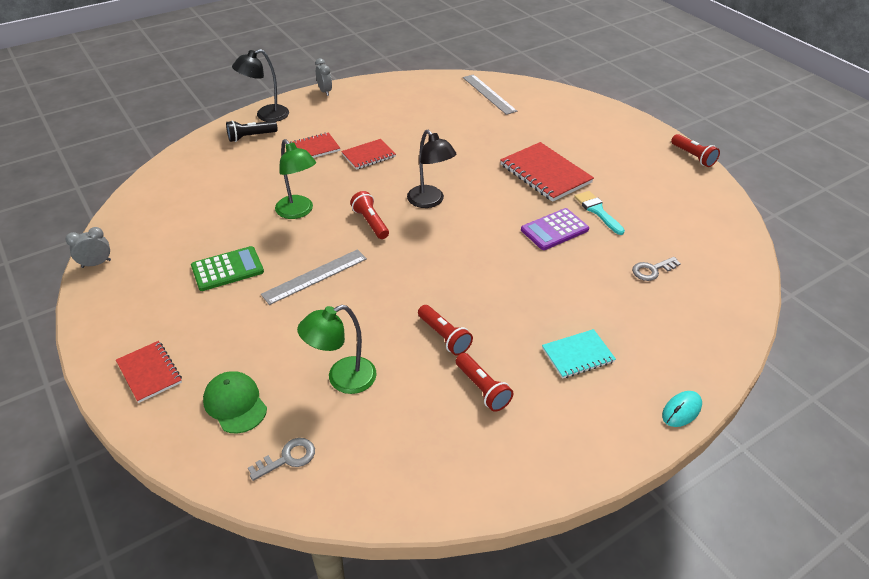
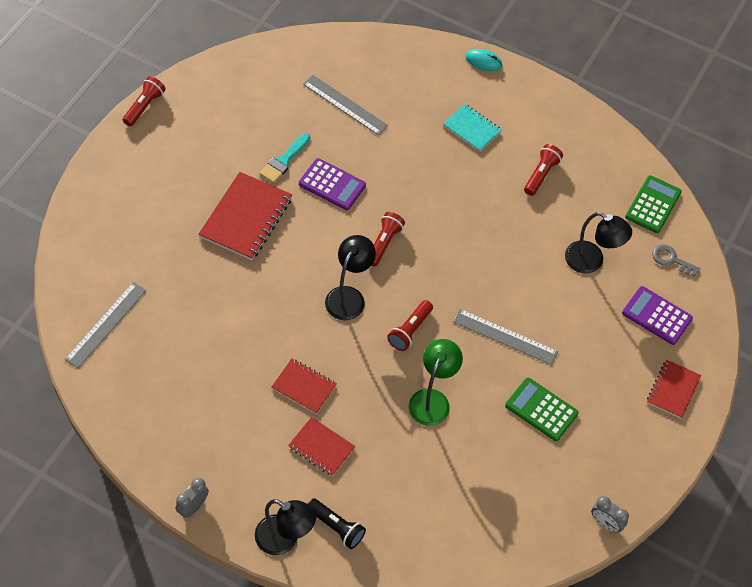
camera: 120 degrees left, 15 degrees up
(235, 403) = (656, 316): green cap -> purple calculator
(342, 379) = (591, 261): green lamp -> black lamp
(373, 482) = (653, 204): none -> green calculator
(444, 337) = (509, 216): red flashlight -> red flashlight (384, 243)
(652, 270) = (345, 104): grey key -> grey ruler

